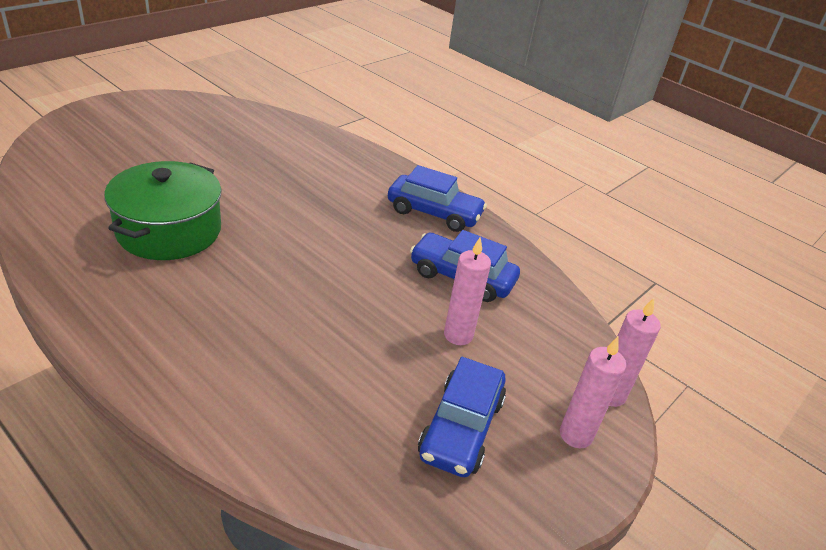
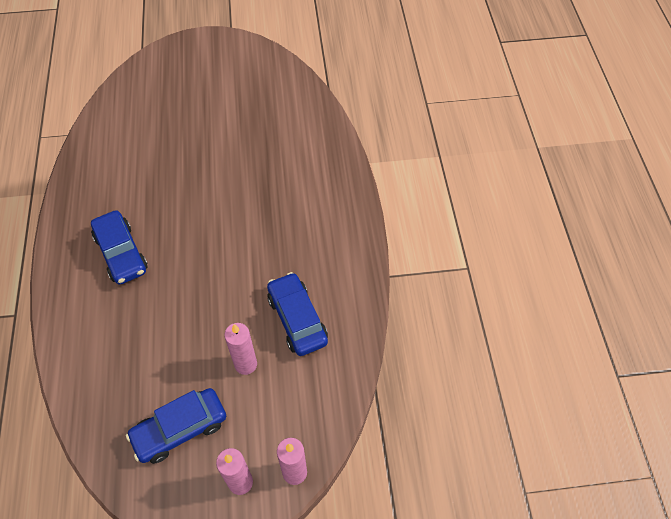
camera: 45 degrees right, 20 degrees up
(169, 231) = (153, 181): green pot -> none
(434, 213) = (337, 250): blue car -> blue car (121, 253)

